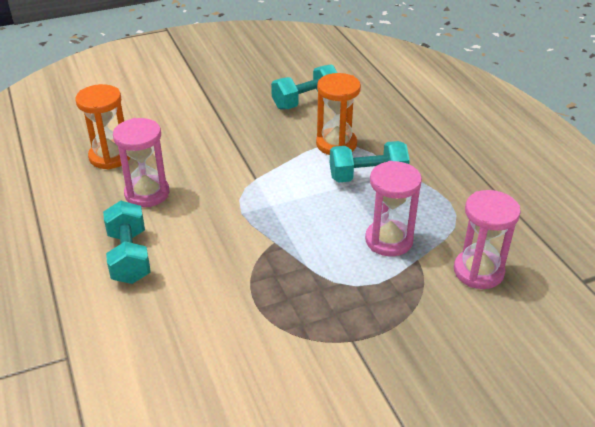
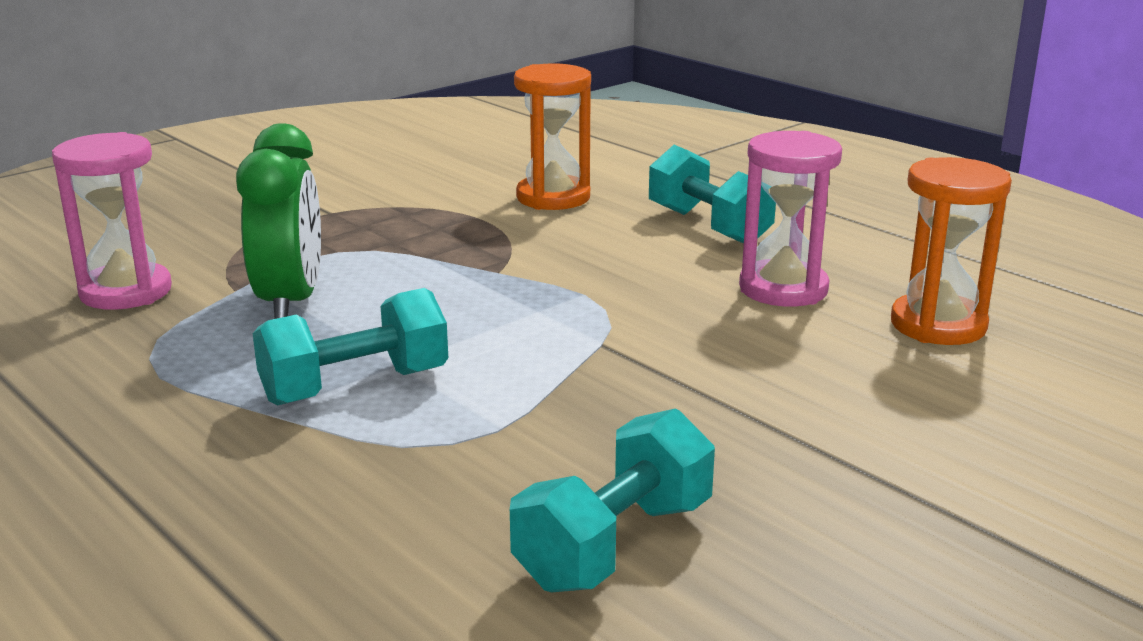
camera: 160 degrees right, 15 degrees down
(336, 144) = (457, 439): orange hourglass -> orange hourglass (553, 197)
(389, 240) = (291, 302): pink hourglass -> green clock

